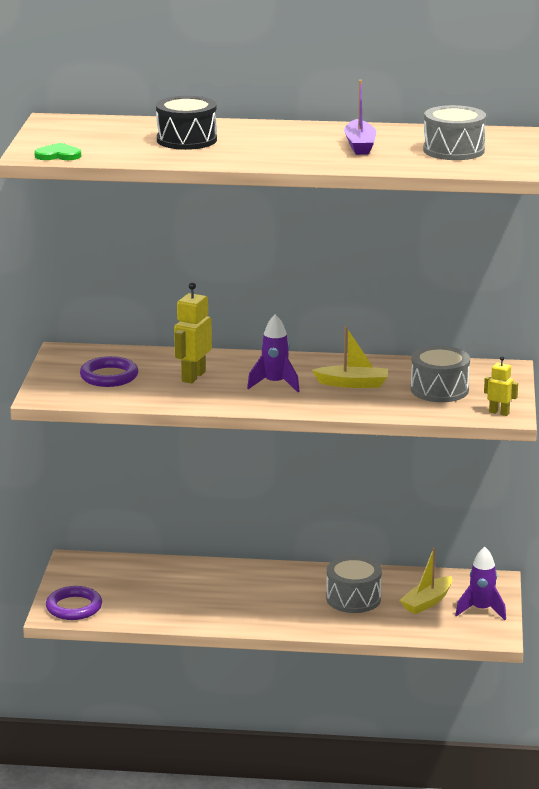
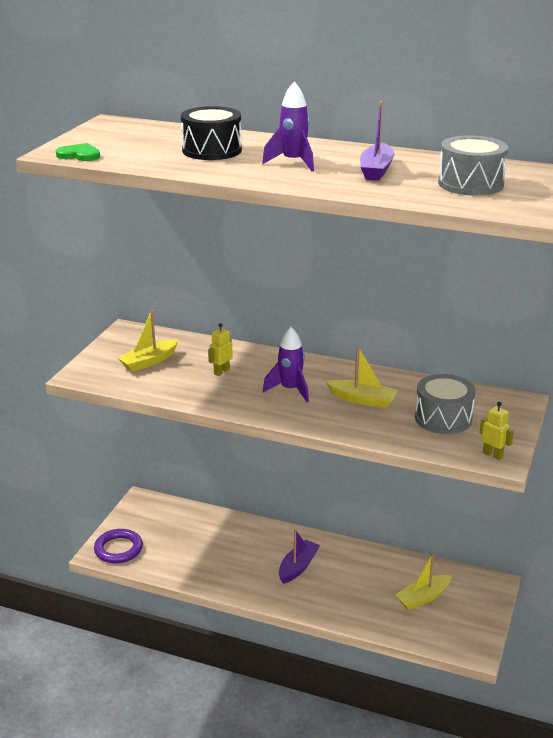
camera: 15 degrees right, 5 degrees up
(109, 376) = (149, 362): purple ring -> yellow boat
(193, 376) = (221, 371): yellow robot -> yellow robot, size x0.59
(283, 595) = (298, 567): none -> purple boat
(353, 598) = (358, 582): grey drum -> none
(481, 610) = (470, 616): purple rocket -> purple rocket (293, 162)

